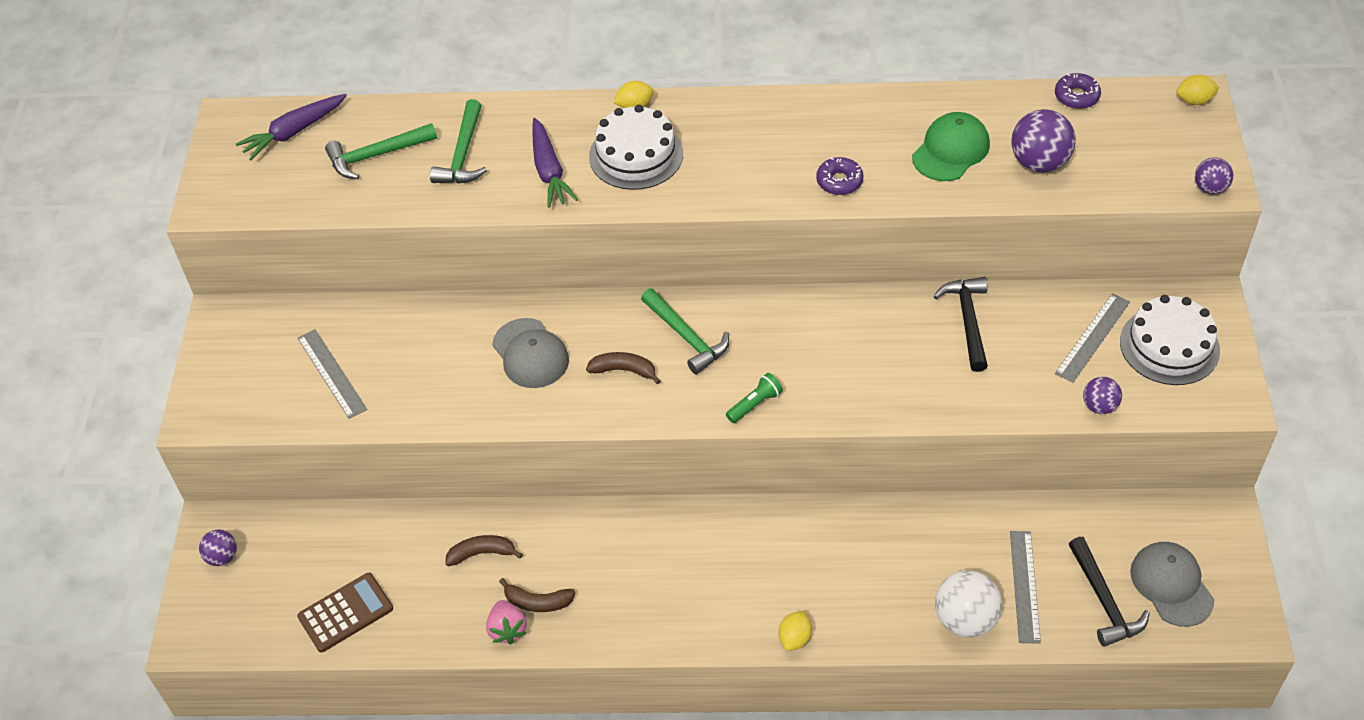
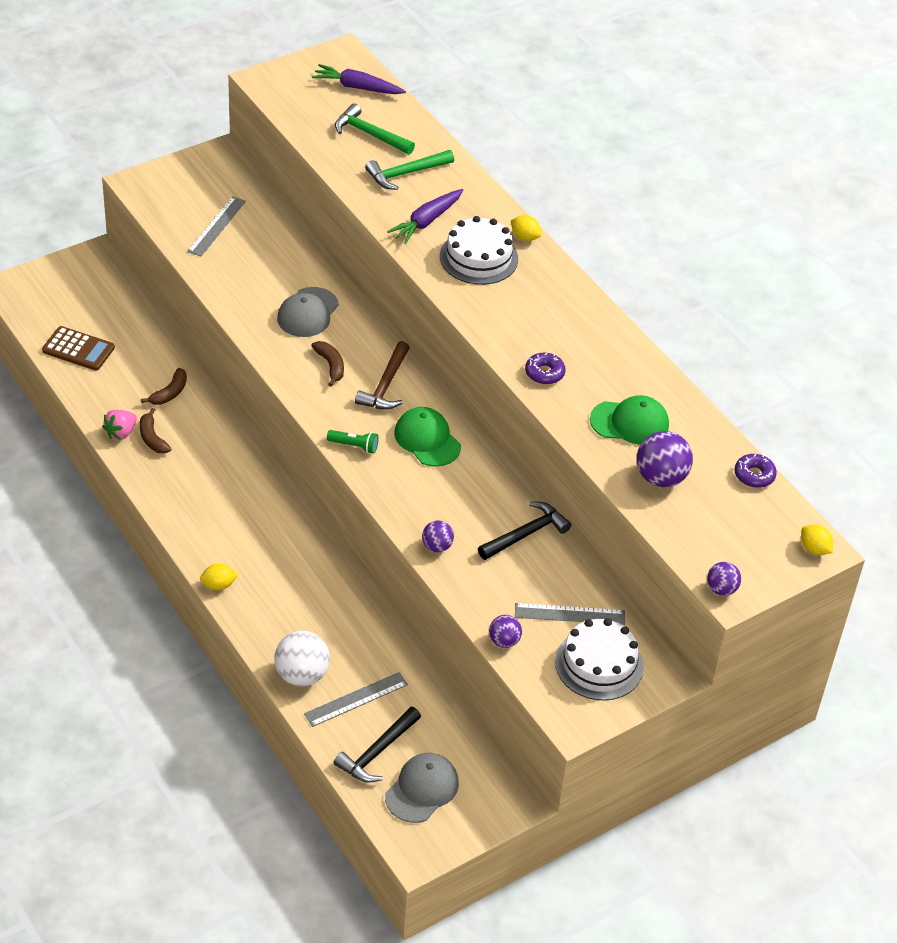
camera: 50 degrees right, 5 degrees down
(222, 557) = (78, 272): purple ball -> purple ball (437, 546)
(482, 553) = (170, 393): brown banana -> brown banana turned 75 degrees clockwise
(686, 337) = (385, 385): green hammer -> brown hammer
(787, 339) = (427, 439): none -> green cap

